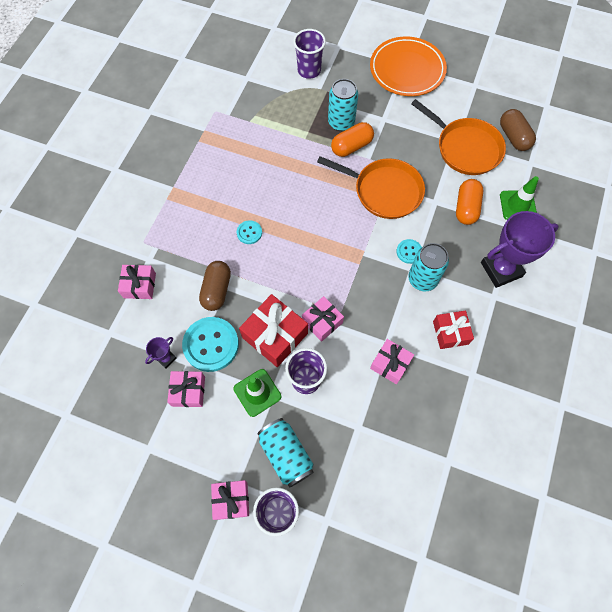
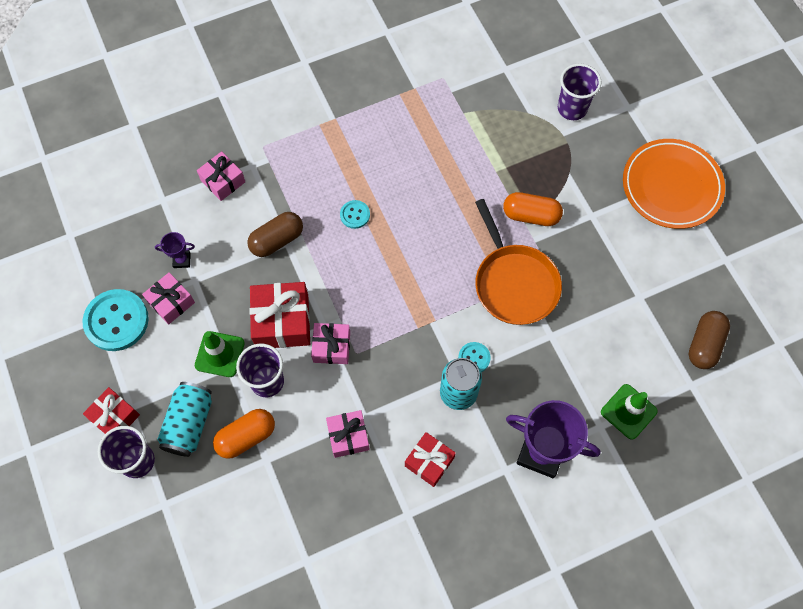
camera: 45 degrees right, 0 degrees up
(211, 345) = (225, 281): turquoise button -> turquoise button (116, 321)
(231, 500) = (115, 417): pink gift -> red gift
(341, 122) = (546, 184): turquoise can -> none
(465, 148) = (641, 312): orange pan -> none
(466, 208) = (574, 368): orange capsule -> orange capsule (246, 437)

